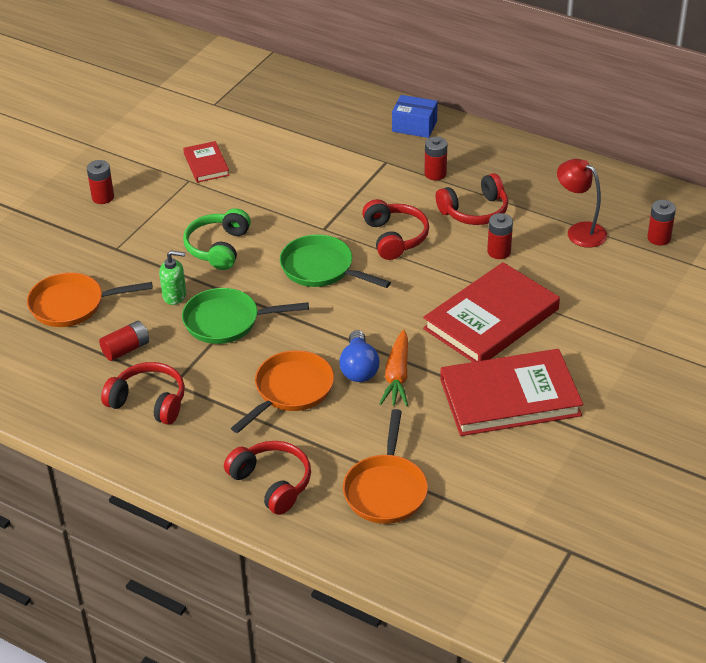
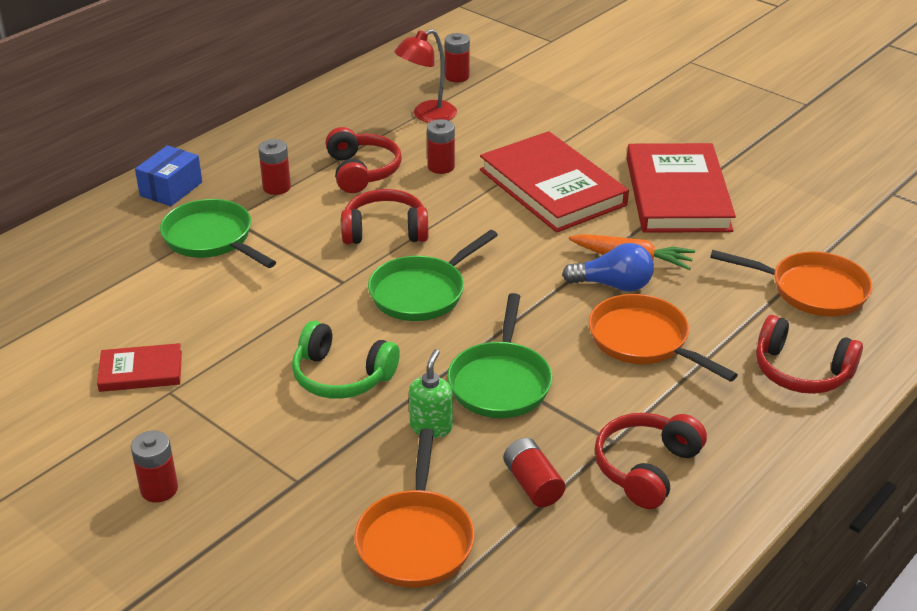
camera: 80 degrees left, 5 degrees down
(272, 483) = (801, 371): red headphones -> red headphones turned 120 degrees counterclockwise
(357, 159) = (212, 239): none -> green pan

